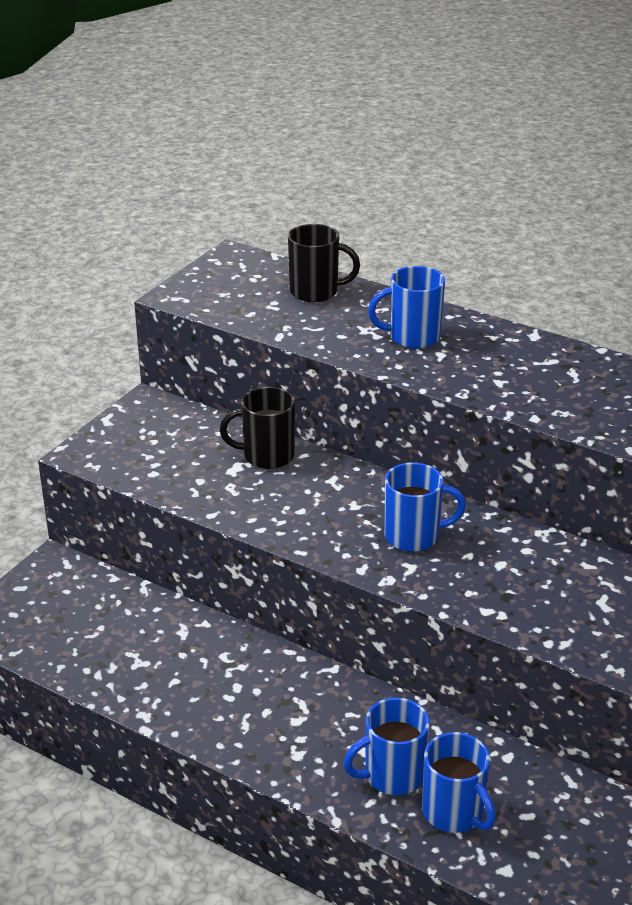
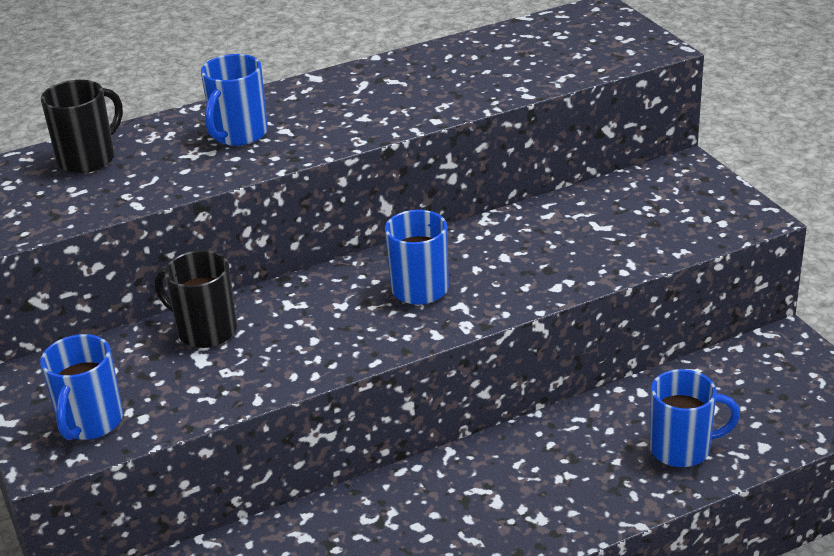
camera: 55 degrees left, 0 degrees up
(266, 456) = (205, 331): black mug -> black mug turned 90 degrees clockwise
(392, 775) = (613, 468): blue mug -> blue mug (90, 423)

